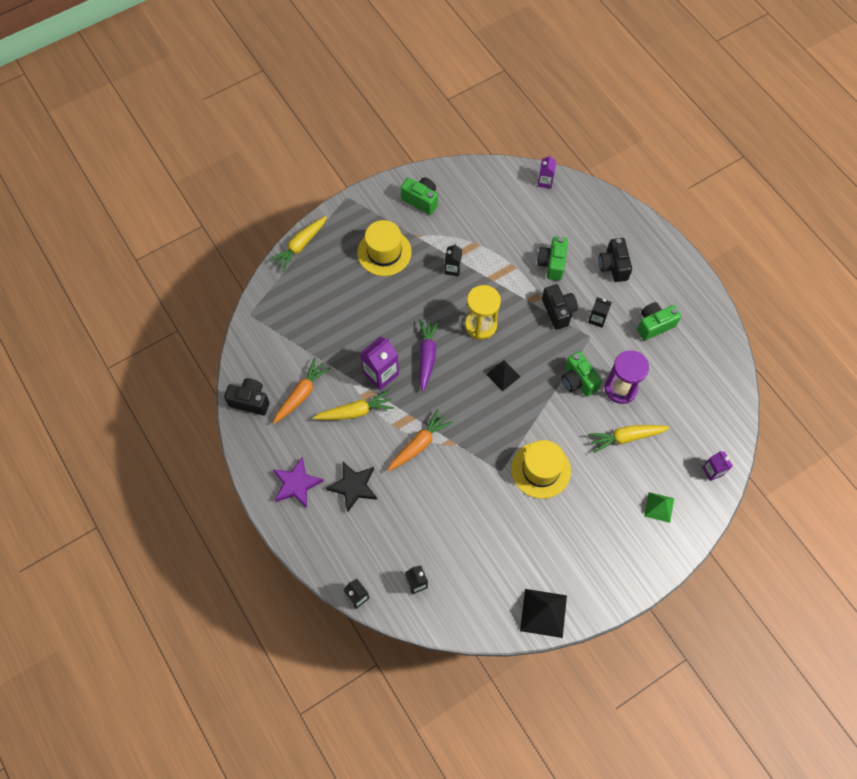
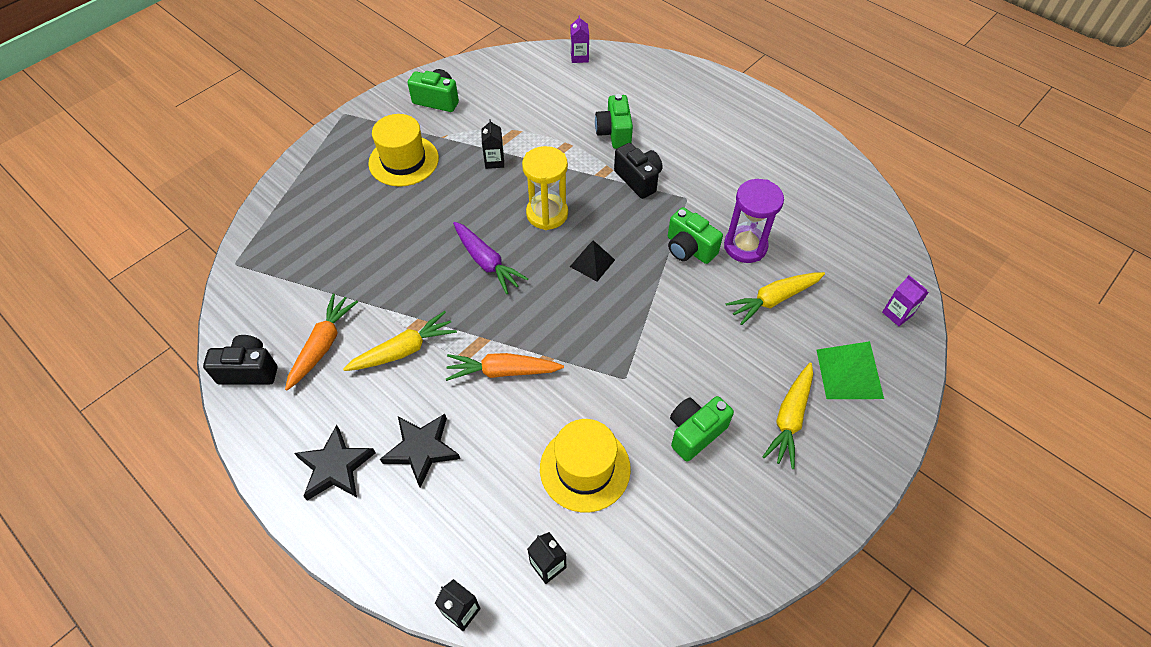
camera: 15 degrees left, 10 degrees down
(296, 484) = (335, 467): purple star -> black star
(300, 246) = (292, 174): yellow carrot -> yellow carrot (789, 418)
(381, 374) = (429, 296): purple carton -> none
(419, 444) = (503, 371): orange carrot -> orange carrot turned 120 degrees counterclockwise
(427, 356) = (486, 262): purple carrot -> purple carrot turned 150 degrees clockwise
(540, 470) = (678, 364): yellow hat -> yellow hat (585, 468)
(543, 613) = (748, 559): black pyramid -> none
(597, 319) = (688, 178): black carton -> none
(613, 266) = (687, 122): black camera -> none
(654, 325) = (758, 170): green camera -> green camera (695, 432)
(659, 507) = (849, 373): green pyramid -> green pyramid, size x1.56

